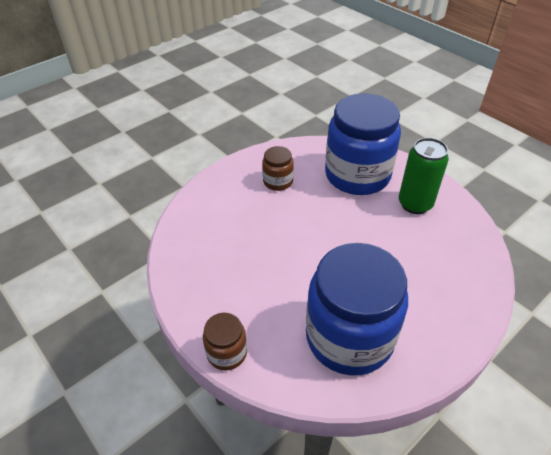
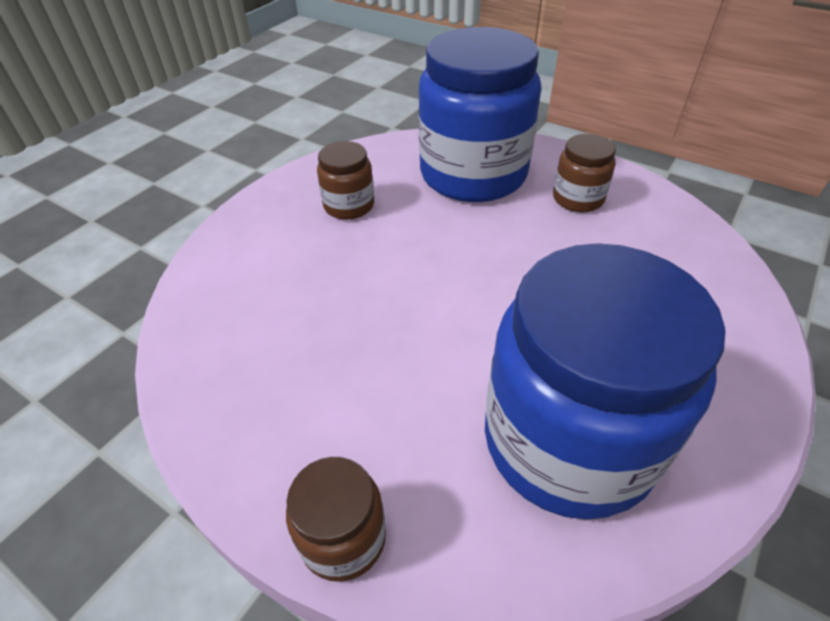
camera: 15 degrees left, 0 degrees up
(415, 204) = (578, 199): green can -> brown jar

